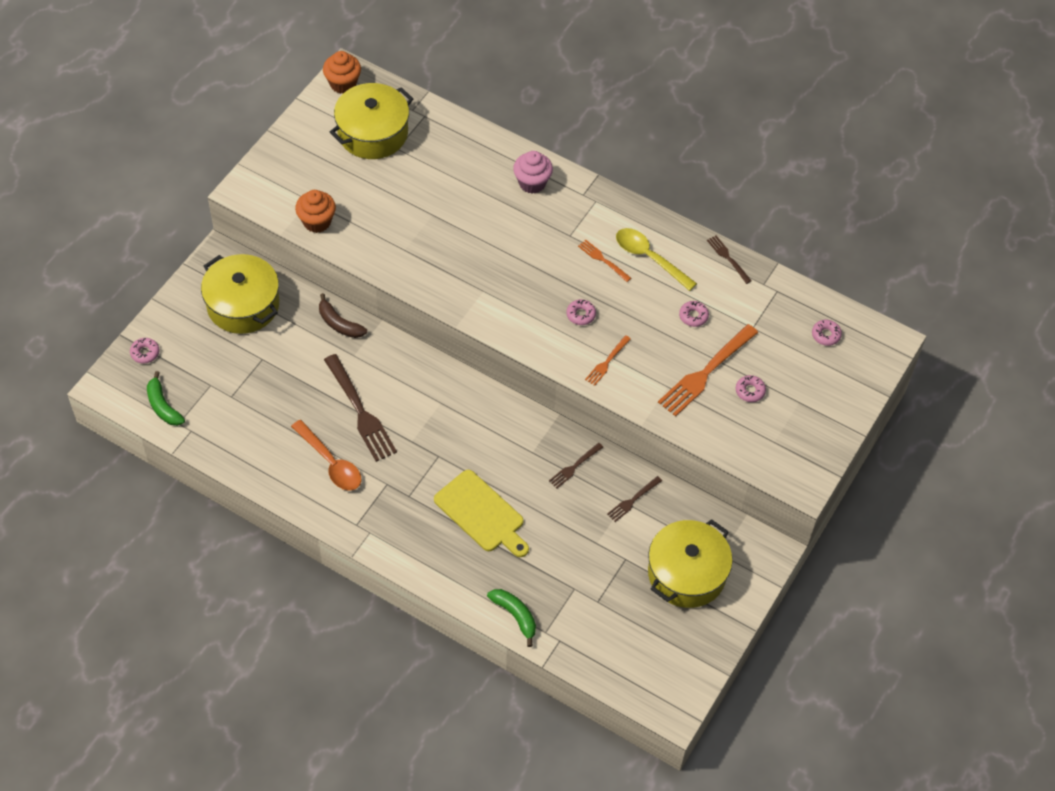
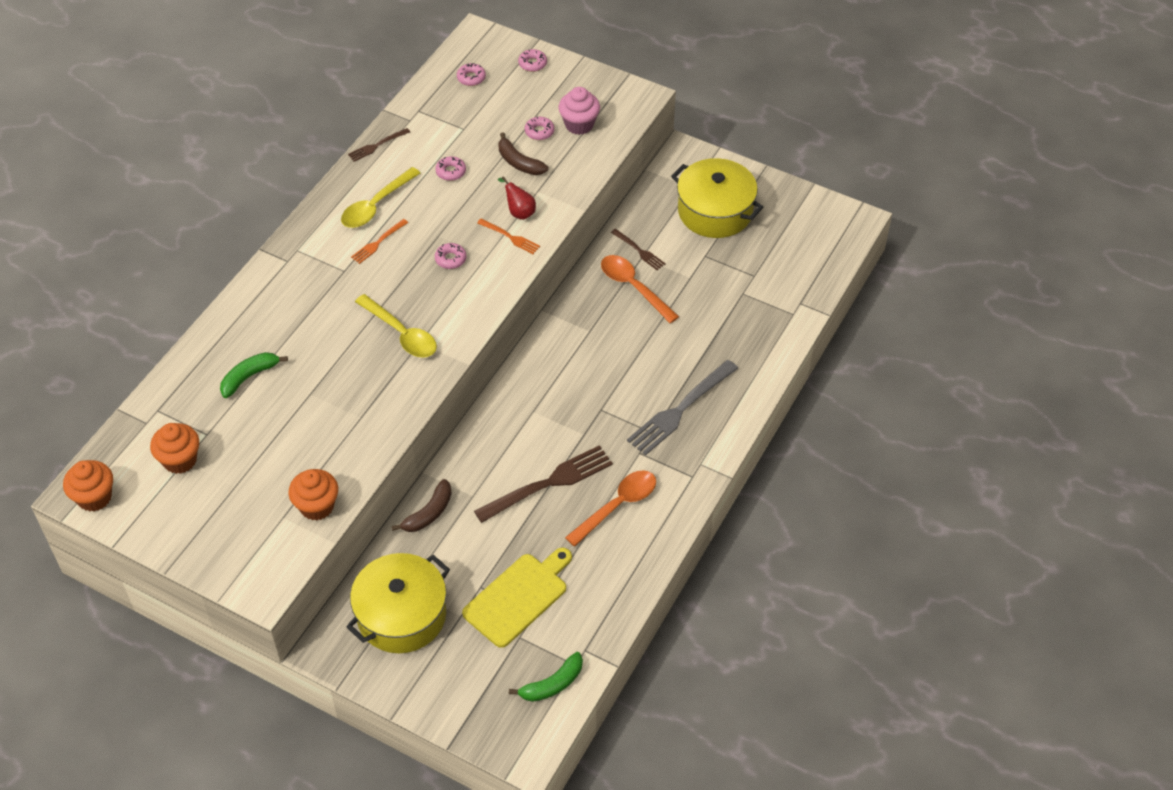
camera: 90 degrees left, 5 degrees down
(145, 353) = (475, 715): pink donut -> pink donut (532, 64)
(373, 133) = (180, 460): yellow pot -> orange cupcake
(432, 521) = (680, 410): none -> grey fork
(481, 513) = (667, 369): yellow cutting board -> yellow cutting board (518, 597)
(494, 277) = (401, 333): none -> yellow spoon
(515, 615) = (779, 337): green banana -> green banana (249, 377)
(532, 183) = (268, 305): pink cupcake -> pink cupcake (579, 124)
(574, 466) = (604, 296): brown fork -> none
(585, 492) = (634, 287): none -> orange spoon
(639, 370) = (519, 212): none -> red pear
(706, 372) = (519, 163): orange fork -> brown banana

